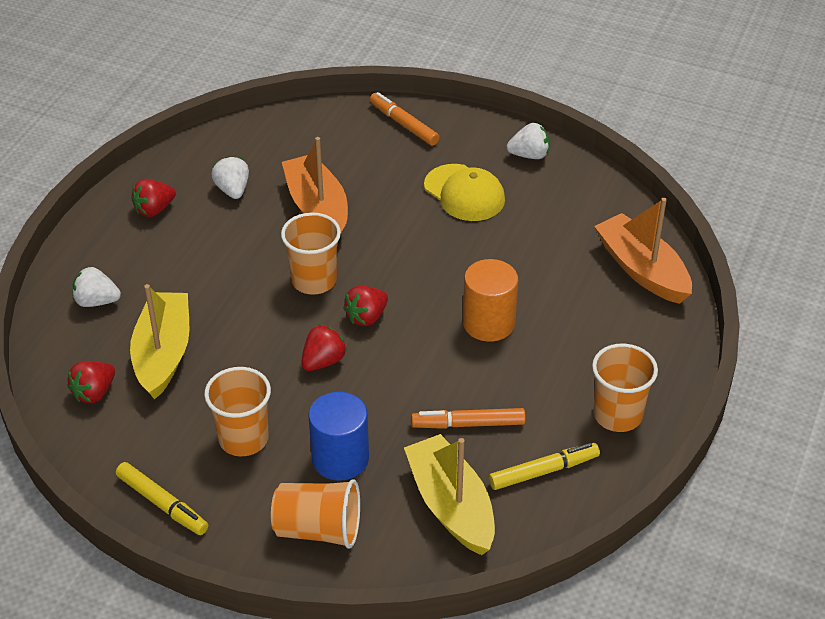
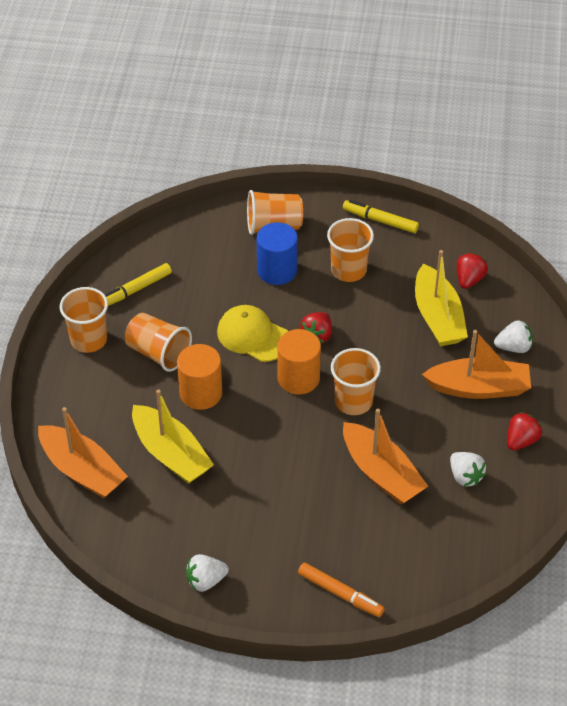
camera: 165 degrees right, 5 degrees up
(165, 267) = (478, 388): none -> orange boat
(366, 317) = (298, 378): red strawberry -> orange cylinder
(451, 506) = (192, 256): yellow boat -> yellow boat (171, 454)
(464, 193) = (256, 519): yellow cap -> yellow cap (253, 336)
(468, 424) = (195, 311): orange marker -> none
(529, 380) = (158, 353): none -> orange cup

